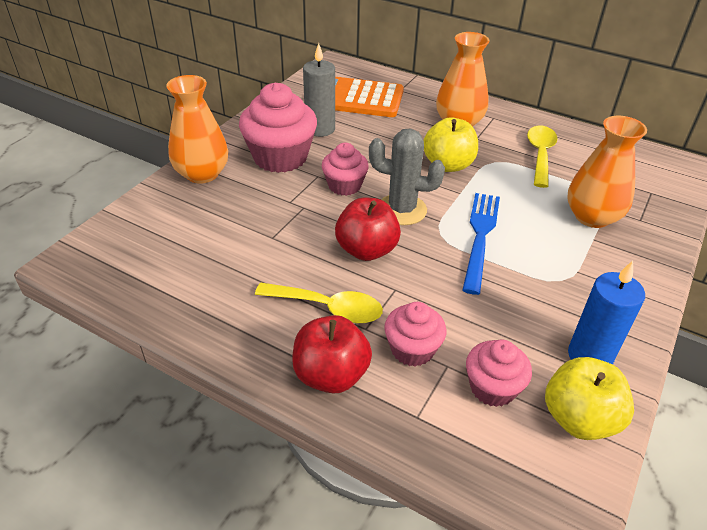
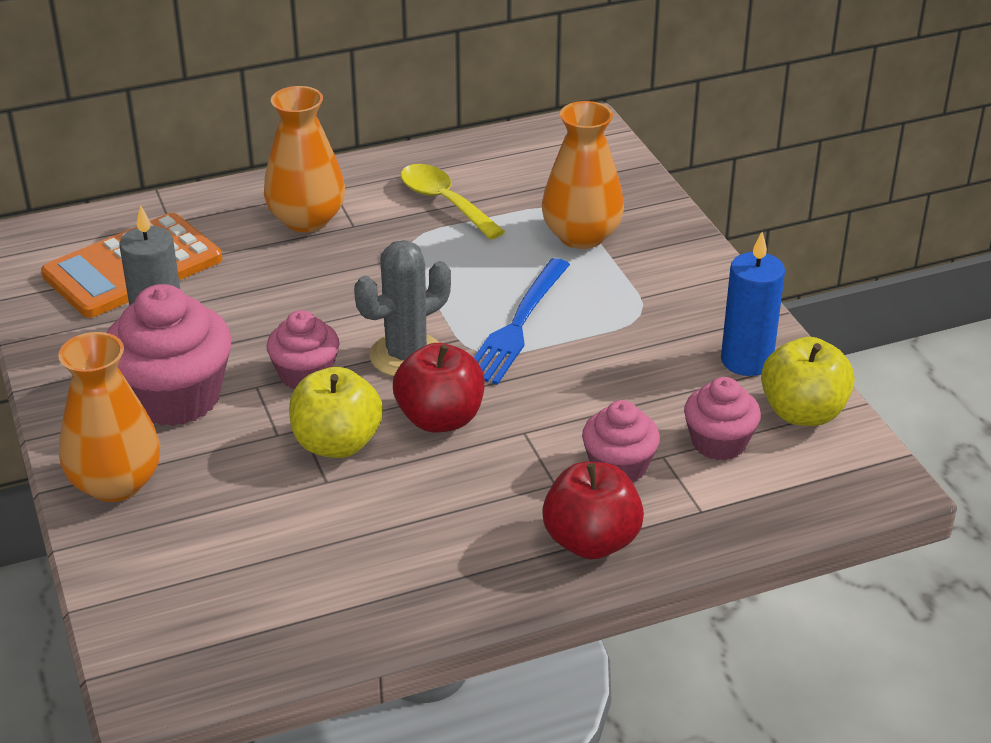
camera: 50 degrees left, 5 degrees down
(327, 308) = (495, 496): yellow spoon -> none
(448, 165) = (374, 276): yellow apple -> yellow apple (337, 444)
(480, 236) = (517, 326): blue fork -> blue fork turned 120 degrees counterclockwise

